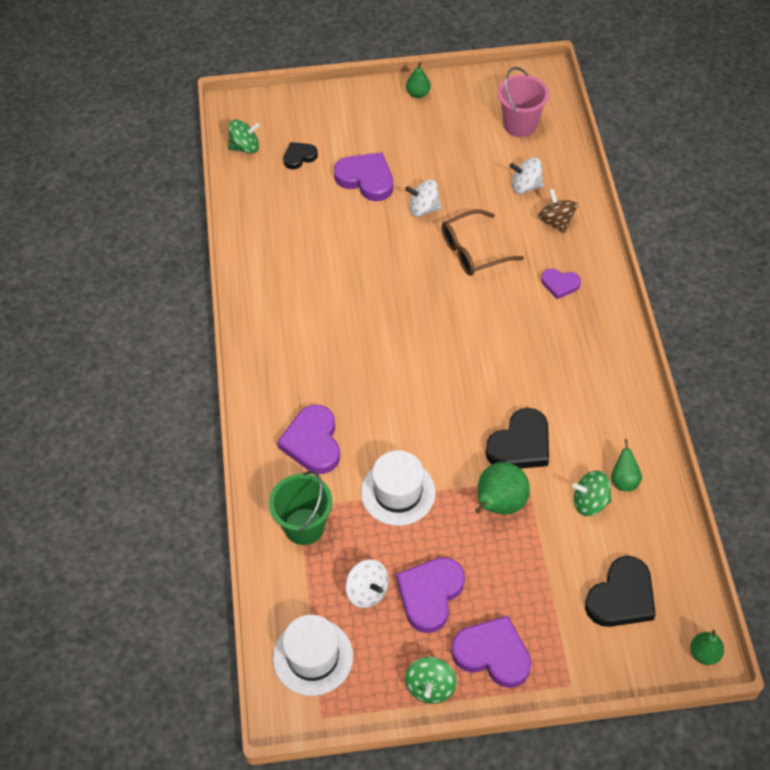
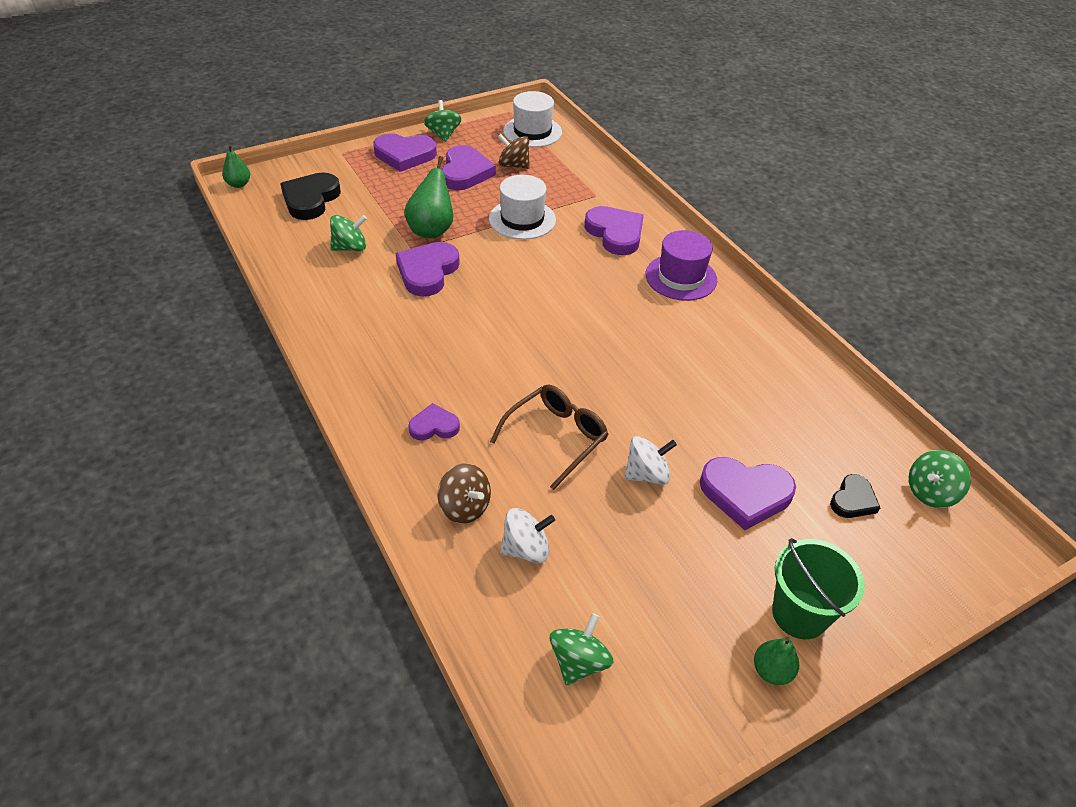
camera: 155 degrees right, 10 degrees down
(285, 368) = (681, 277): none -> purple hat
(304, 526) = (585, 186): green bucket -> green bucket (799, 614)
(367, 591) = (513, 165): white spinning top -> brown spinning top
(520, 125) = (579, 661): pink bucket -> green spinning top
(520, 444) = (427, 272): black heart -> purple heart
(624, 480) = (320, 268): green pear -> none

